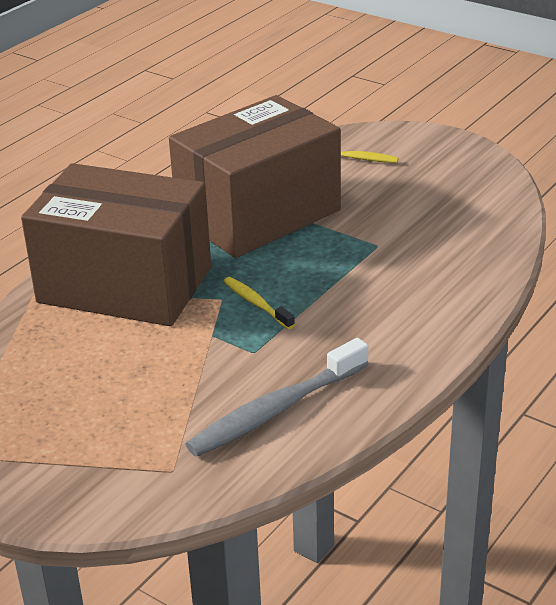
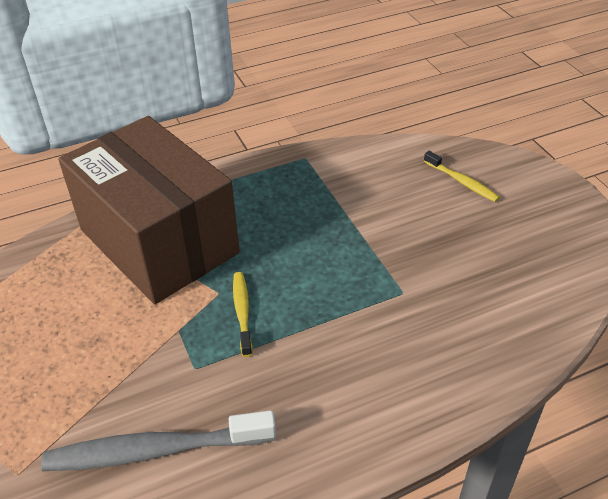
camera: 30 degrees right, 10 degrees up
(258, 214) = (325, 211): brown box -> none

